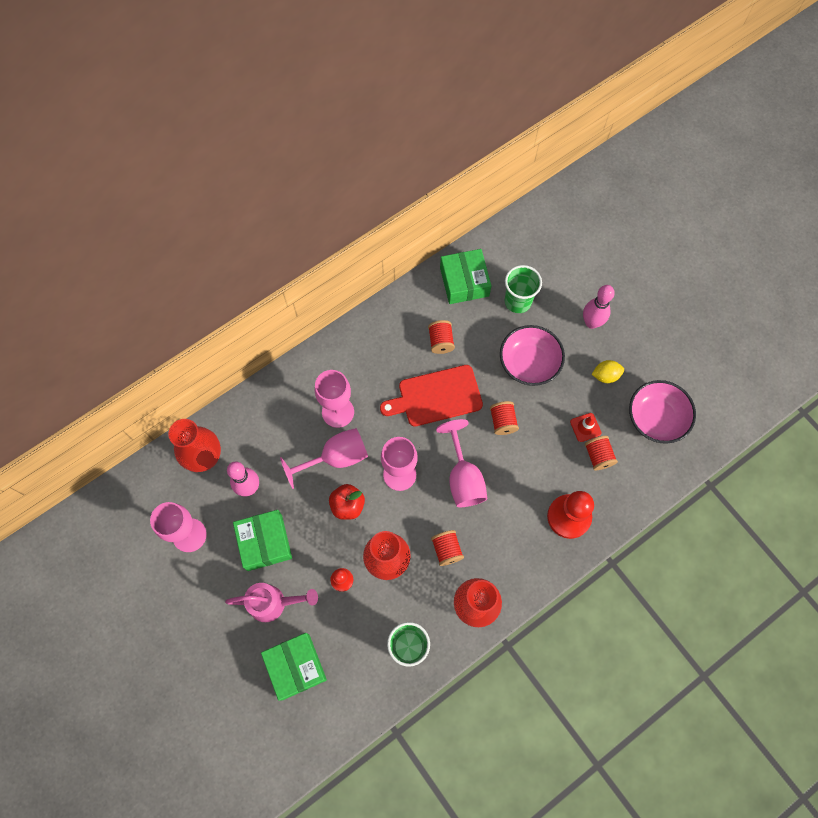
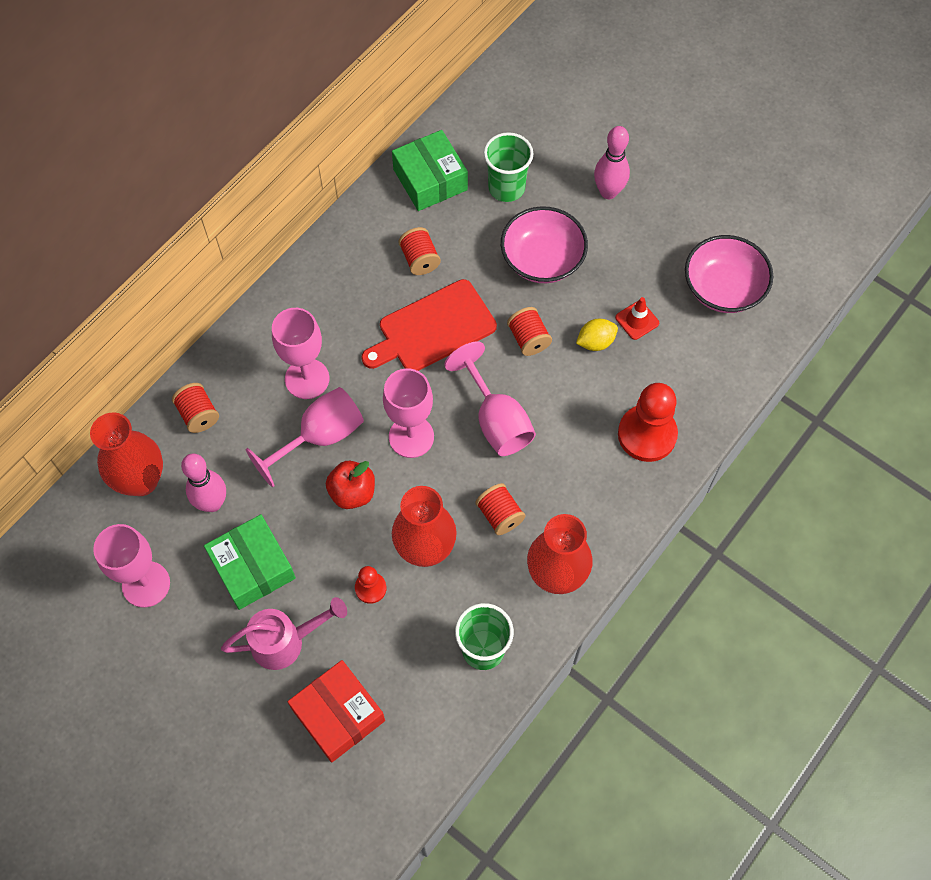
camera: 15 degrees left, 5 degrees down
(295, 667) = (338, 715): green box -> red box
(598, 456) = (663, 351): red spool -> red spool (198, 415)
(605, 375) = (644, 252): yellow lemon -> yellow lemon (595, 342)

